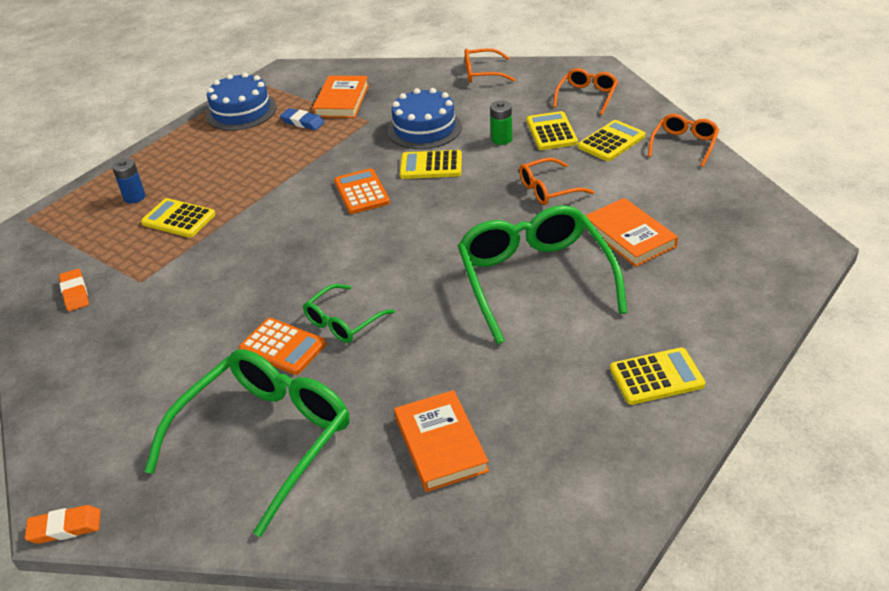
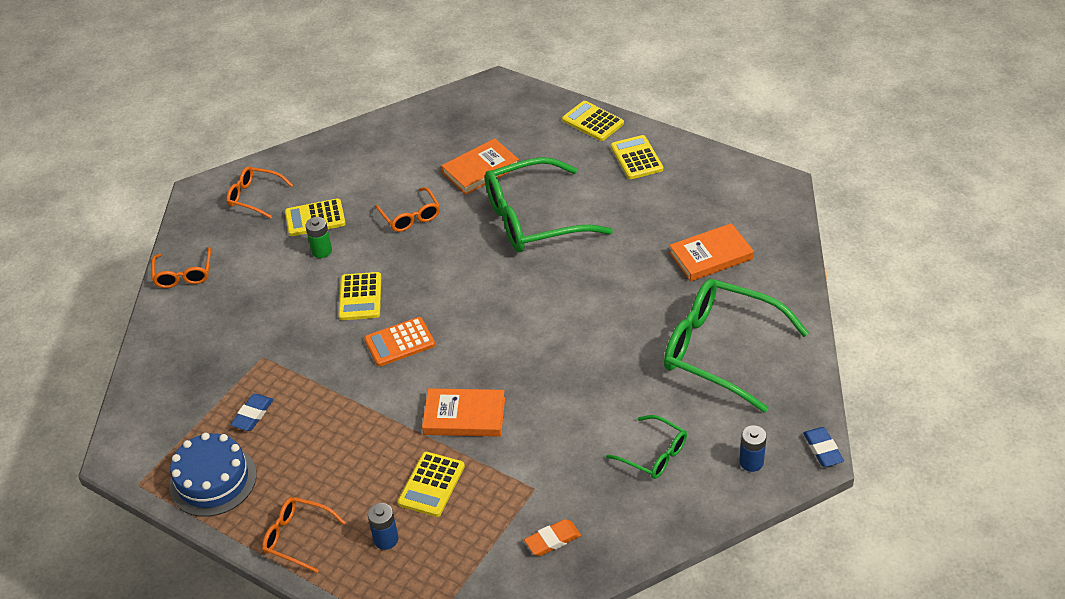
camera: 95 degrees left, 5 degrees up
(65, 528) = (823, 449): orange eraser -> blue eraser
(83, 452) = (751, 462): none -> blue battery
(283, 347) = (620, 360): orange calculator -> none
(342, 100) = (212, 387): orange book -> orange book (464, 416)
(343, 322) = (588, 326): green glasses -> green glasses (654, 454)
(424, 129) = (290, 309): blue cake -> none
(611, 141) = (340, 180): yellow calculator -> yellow calculator (593, 122)
(684, 144) = (353, 138): orange glasses -> orange glasses (297, 537)

